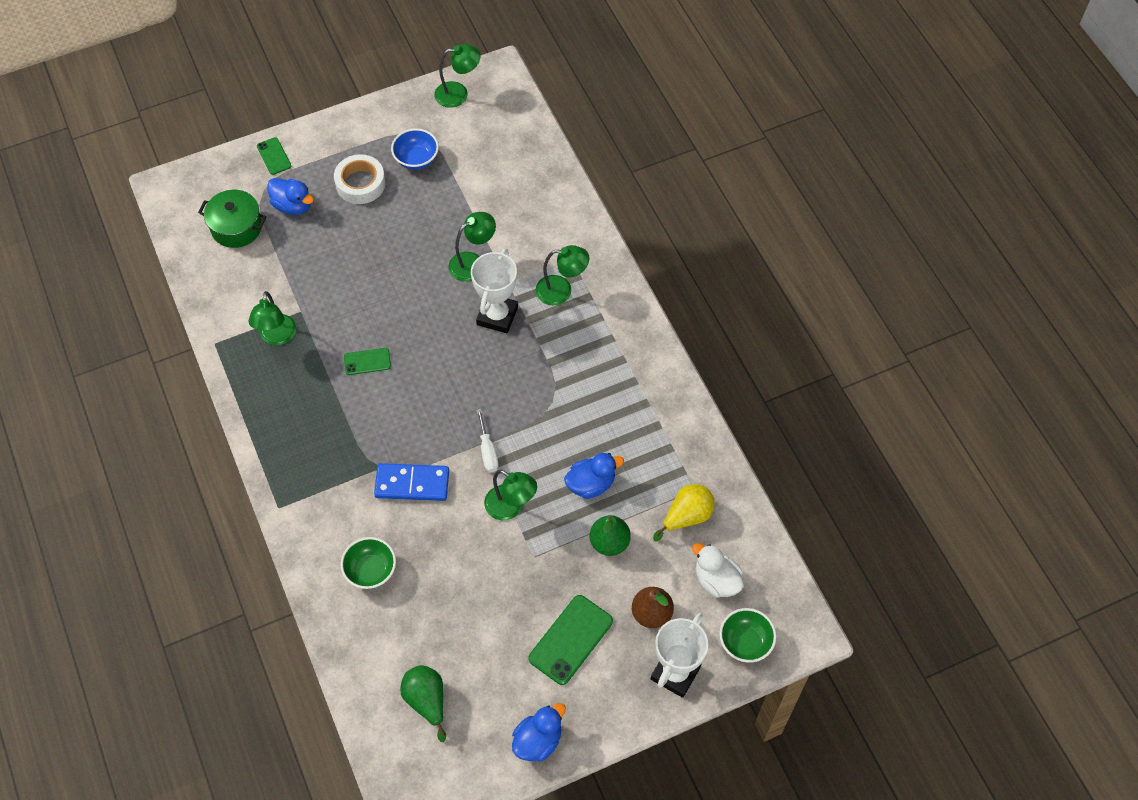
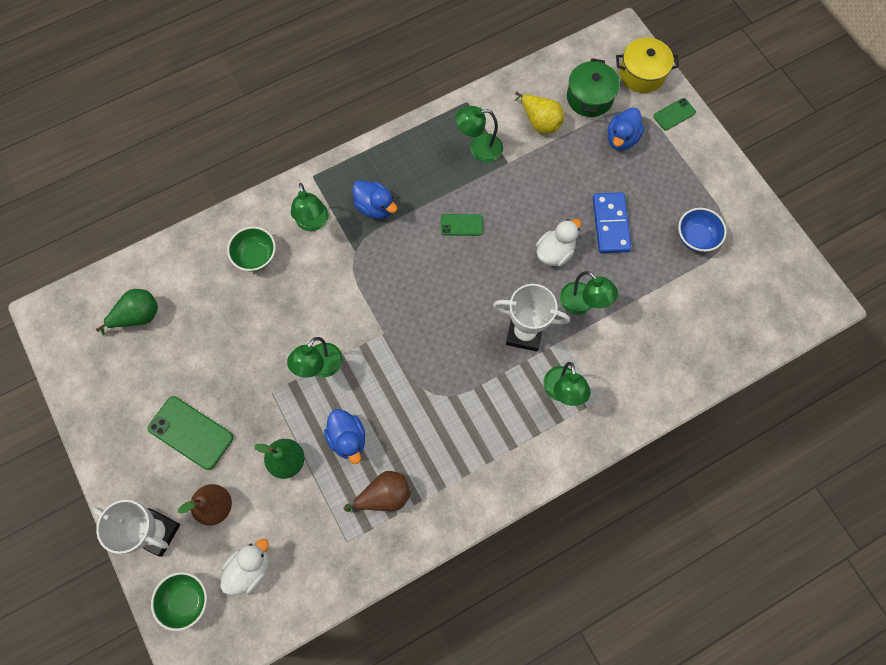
camera: 85 degrees right, 10 degrees up
(218, 177) = (642, 74): none -> yellow pot
(360, 183) = (657, 192): white tape -> none
(367, 361) = (461, 225): green phone -> green phone turned 75 degrees counterclockwise
(412, 484) = (340, 279): blue domino -> blue domino (610, 224)
(413, 280) = (554, 252): none -> white duck
(458, 93) = (787, 267): green lamp -> green lamp (313, 223)
(487, 451) = (377, 340): white screwdriver -> none
(538, 740) = (99, 412): blue duck -> blue duck (375, 207)
(651, 453) = (384, 496): none -> brown pear
(687, 516) = (317, 535): yellow pear -> yellow pear (539, 122)

